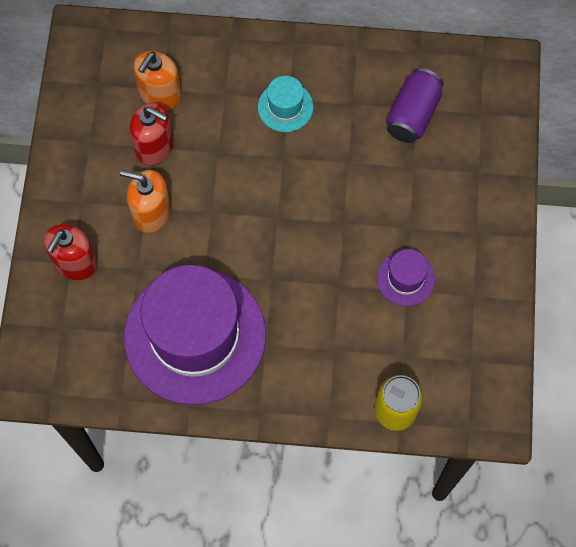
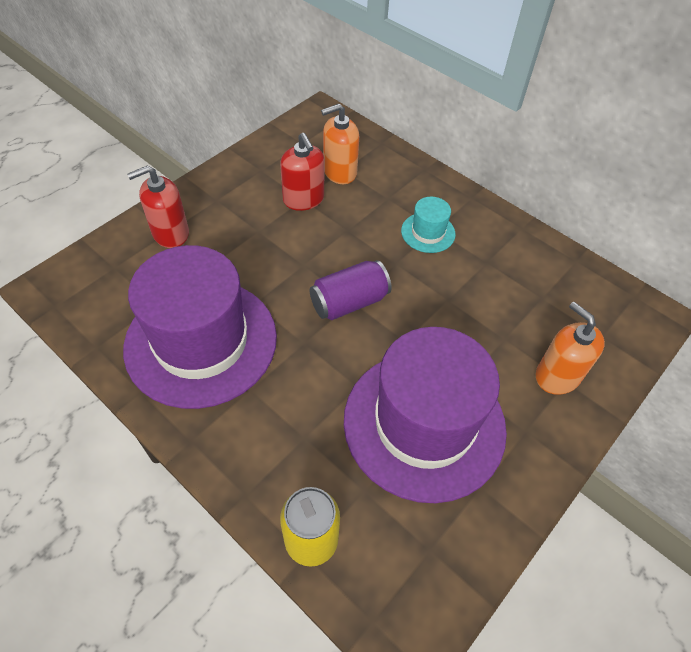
camera: 35 degrees right, 15 degrees down
(151, 213) = (258, 237): orange soap dispenser -> orange soap dispenser (557, 376)
(405, 278) = (424, 423): purple hat -> purple hat, size x2.40
(412, 114) = (535, 300): purple can -> purple can (349, 302)

